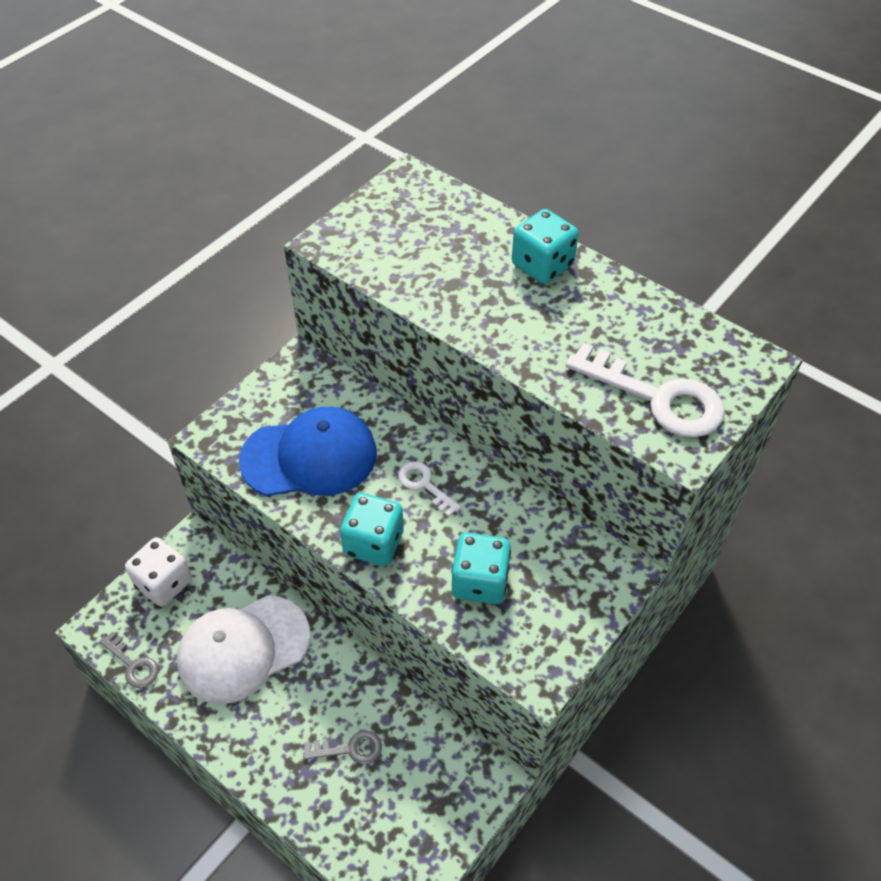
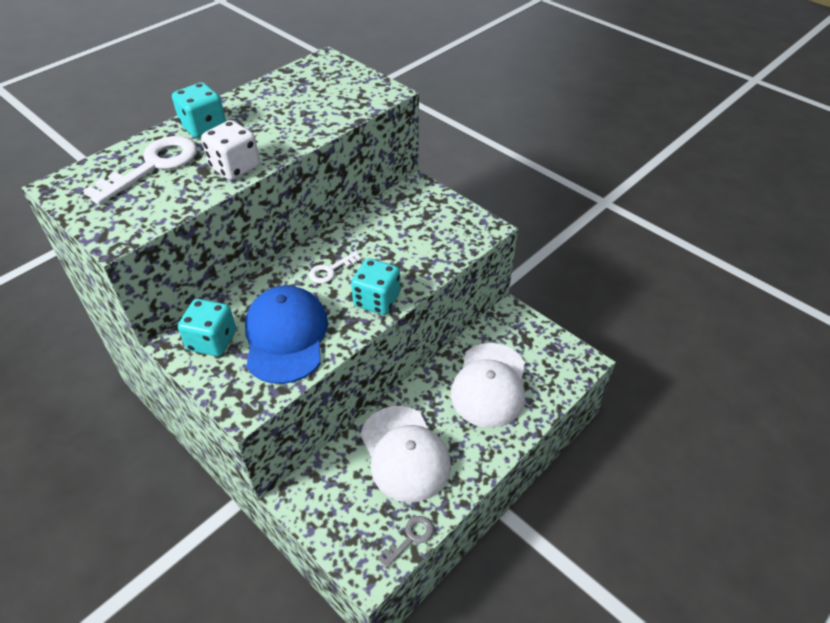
camera: 85 degrees left, 5 degrees down
(164, 583) = (332, 518): white dice -> white dice (235, 167)
(350, 749) = (489, 385): grey key -> white cap
(480, 581) = (416, 248): turquoise dice -> turquoise dice (212, 341)
(658, 398) = (344, 95): white key -> white key (153, 166)

